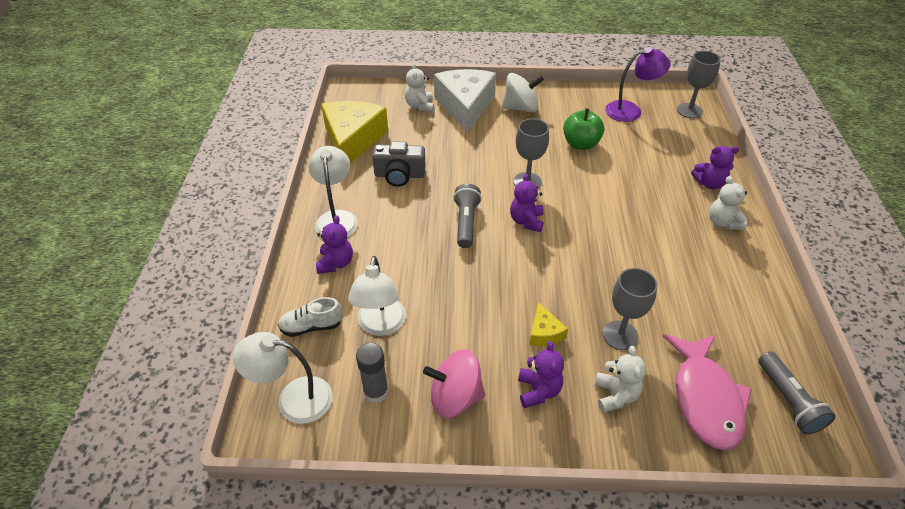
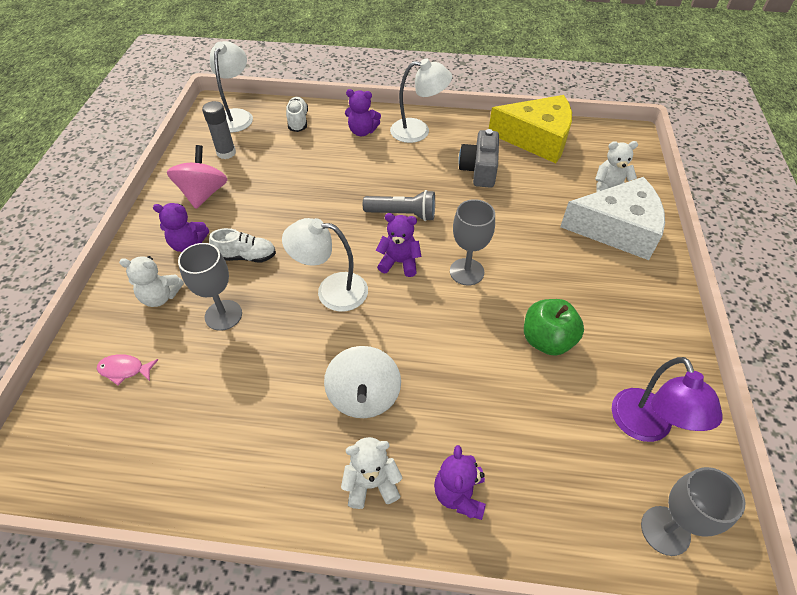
camera: 95 degrees right, 5 degrees up
(380, 325) = (288, 156): white lamp -> white lamp (331, 291)
(520, 108) = (624, 284): white spinning top -> white spinning top (364, 396)
(544, 333) = (246, 256): yellow cheese -> white shoe
(705, 398) = (125, 370): pink fish -> pink fish, size x0.42
(788, 400) = (86, 451): grey flashlight -> none

